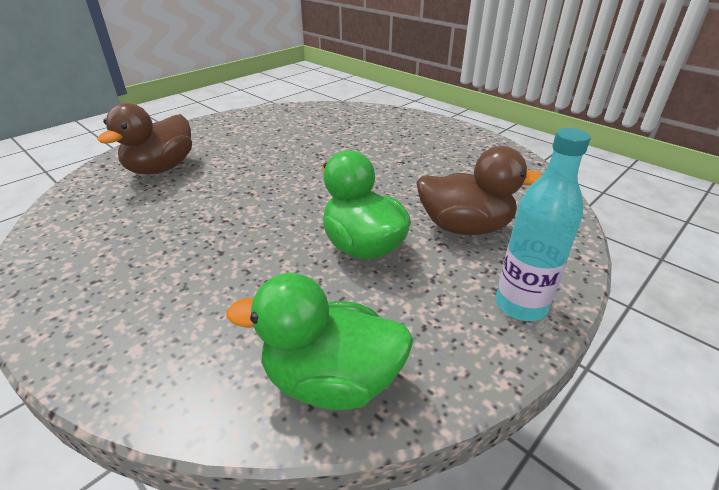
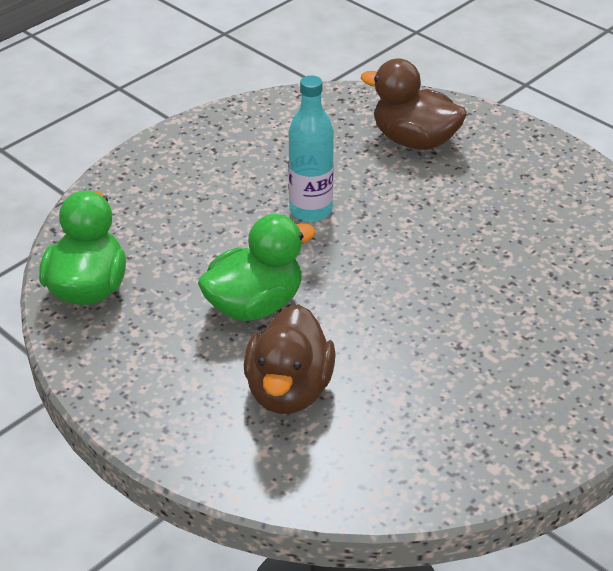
camera: 90 degrees right, 5 degrees up
(520, 305) = (153, 413): turquoise bottle -> turquoise bottle (310, 210)

